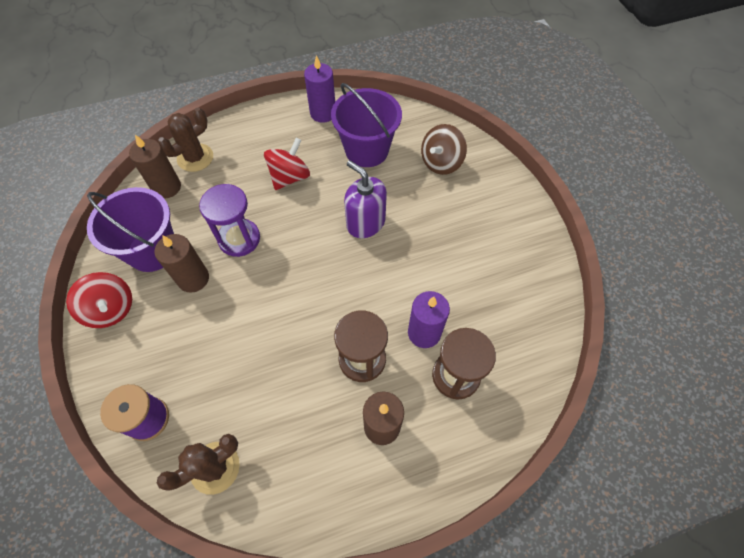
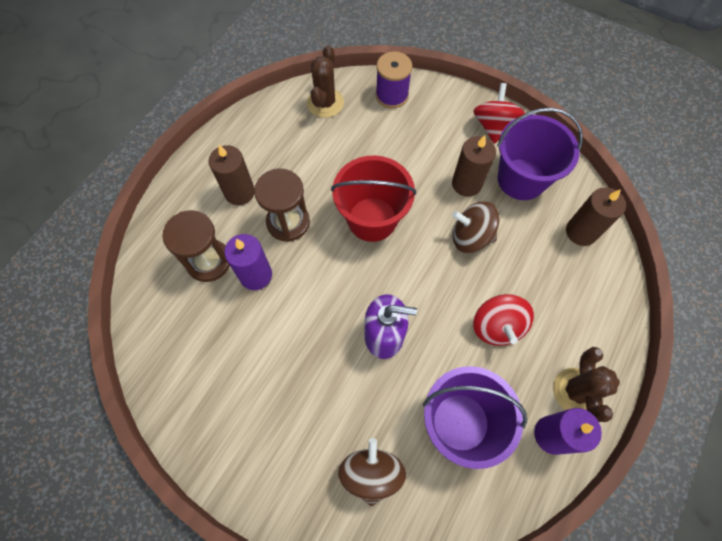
camera: 140 degrees right, 5 degrees up
(111, 309) = (493, 126): red spinning top -> red spinning top turned 90 degrees clockwise
(195, 158) = (597, 276): brown cactus -> brown cactus (576, 391)
(239, 239) = (471, 237): purple hourglass -> brown spinning top
(293, 308) = (372, 219): none -> red bucket

